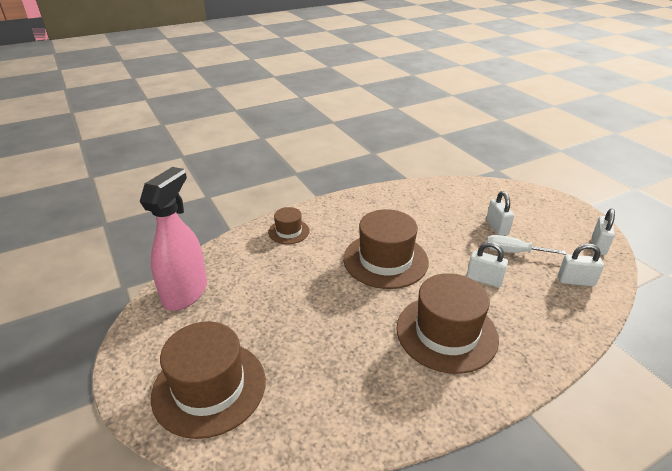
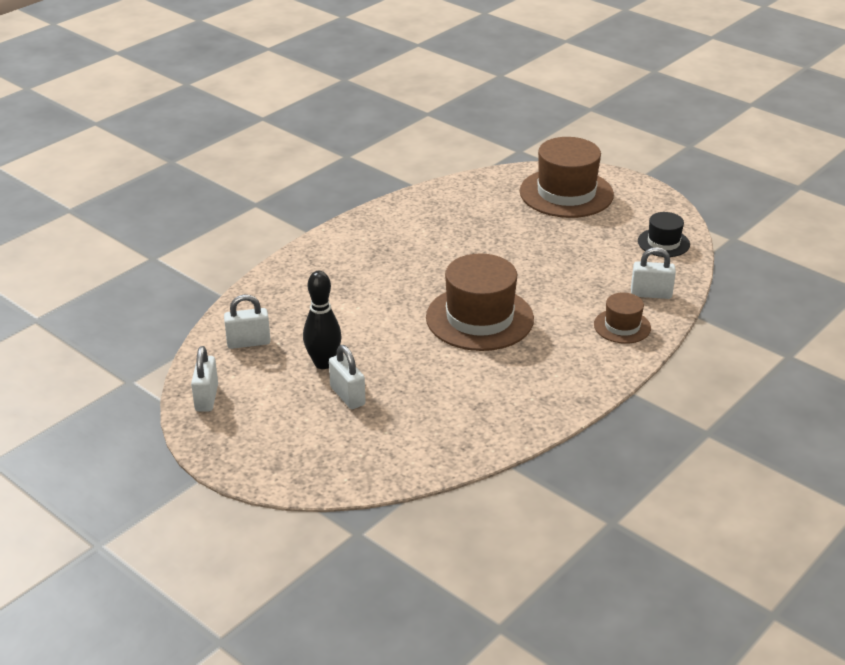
camera: 160 degrees right, 0 degrees up
(185, 293) = (663, 243): pink spray bottle -> black hat
(446, 333) = (387, 265): brown hat -> none
(484, 280) = (357, 321): white padlock -> white padlock (651, 294)
(513, 252) = (323, 363): white screwdriver -> black bowling pin

